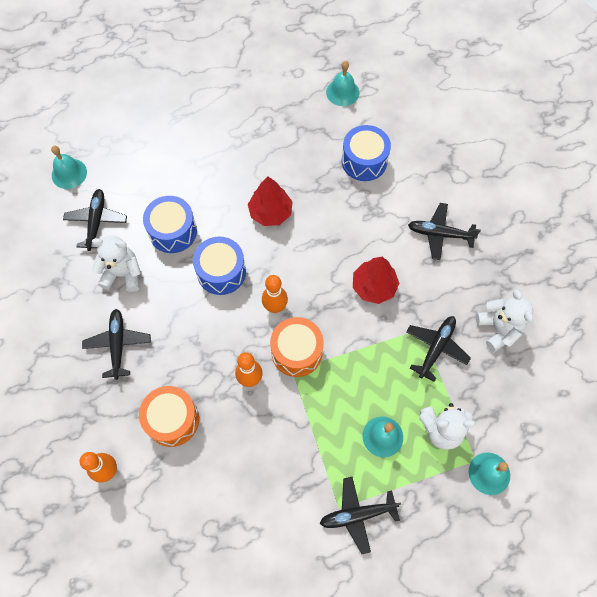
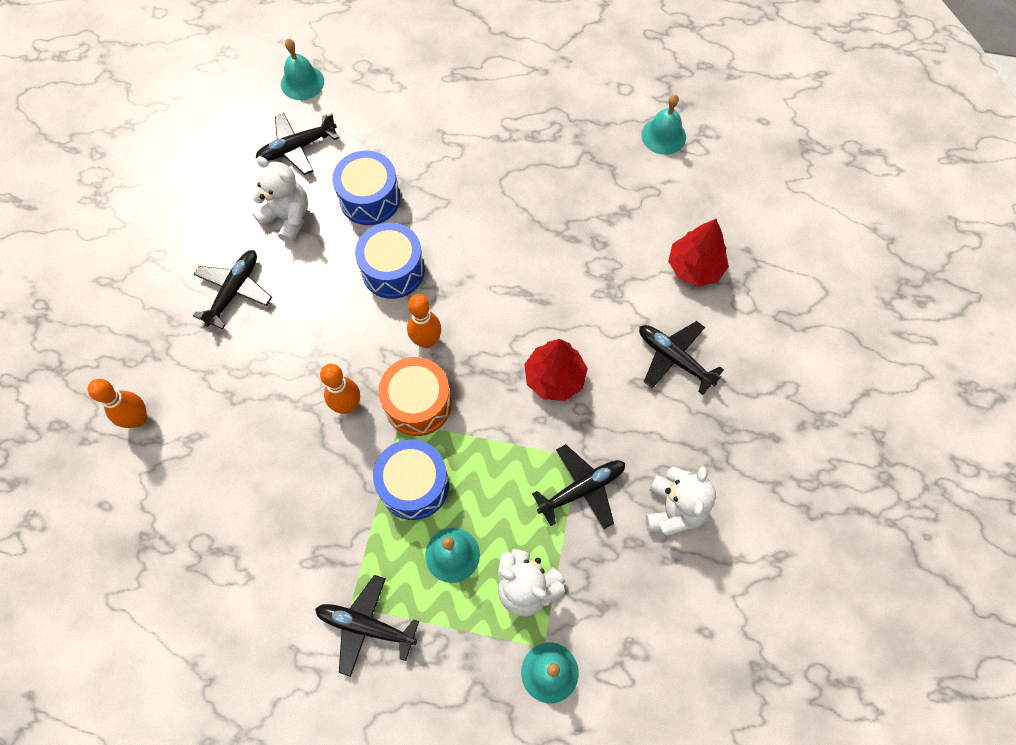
camera: 30 degrees right, 0 degrees up
(96, 222) = (297, 148): black plane -> black plane turned 150 degrees counterclockwise
(172, 420) = (237, 403): orange drum -> none
(270, 212) = (490, 232): red tree -> red tree (694, 267)
(364, 161) = (637, 227): blue drum -> blue drum (414, 485)

